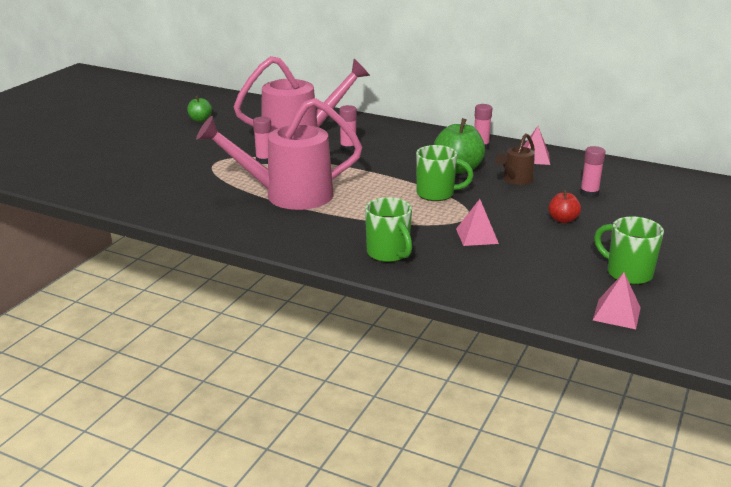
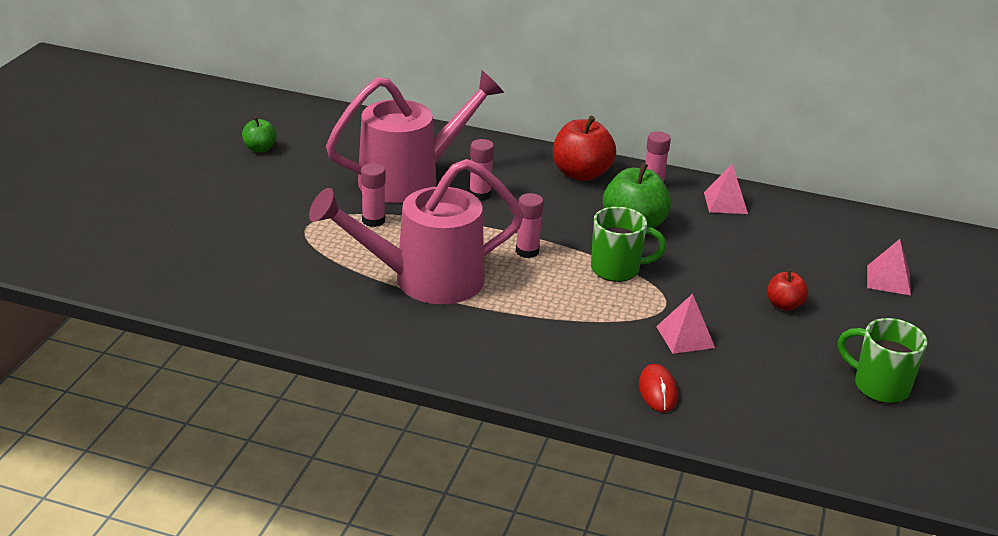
camera: 10 degrees left, 5 degrees up
(389, 254) = (583, 371): green mug -> none
(428, 138) = (581, 174): none -> red apple
(443, 268) = (657, 391): none -> red mouse
(515, 180) = (710, 241): brown watering can -> none
(589, 193) = (806, 260): pink glue stick -> pink glue stick (527, 251)
(616, 313) = (879, 448): pink pyramid -> pink pyramid (888, 280)

